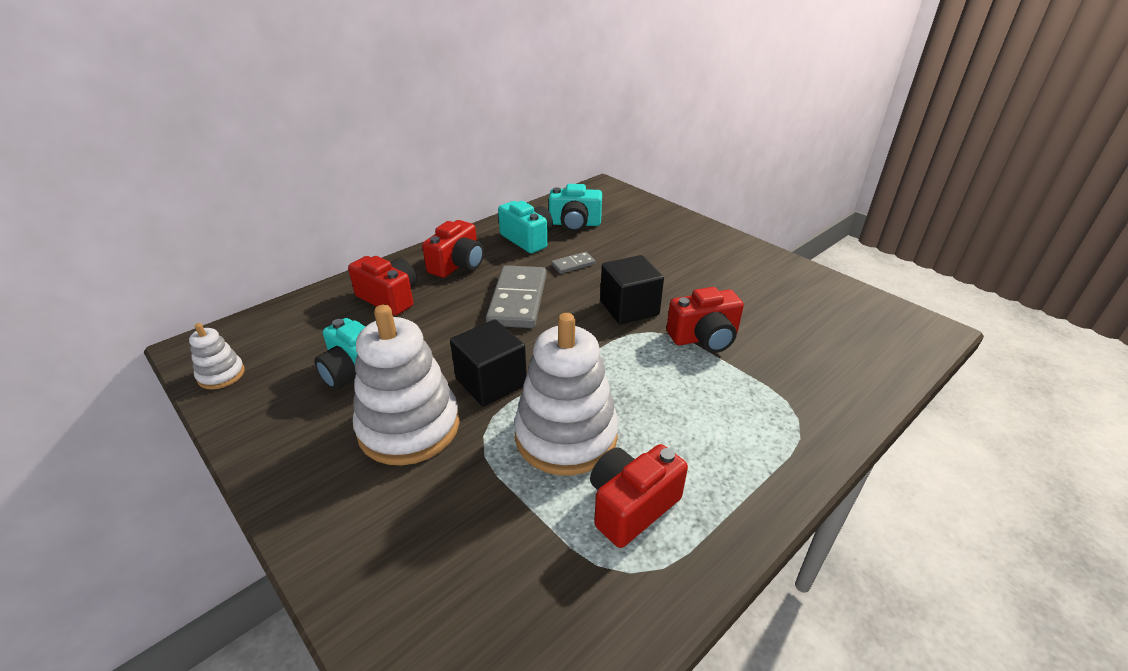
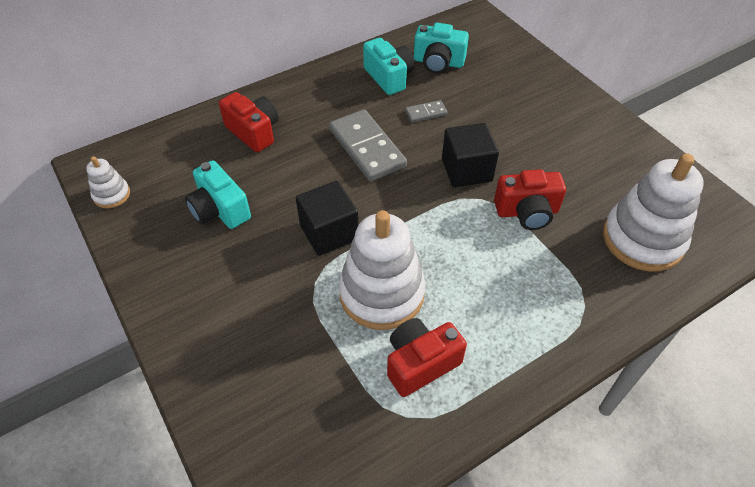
camera: 10 degrees right, 15 degrees up
(409, 427) = (256, 266): white stacking toy -> white stacking toy (642, 239)
(457, 265) = (319, 101): red camera -> none
(517, 300) = (367, 148): grey domino -> grey domino turned 45 degrees counterclockwise

